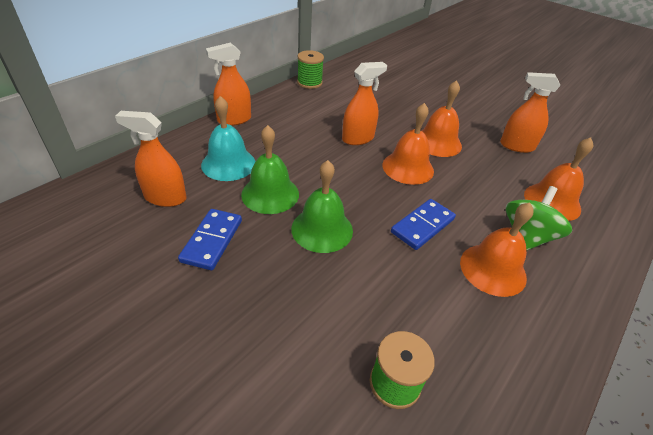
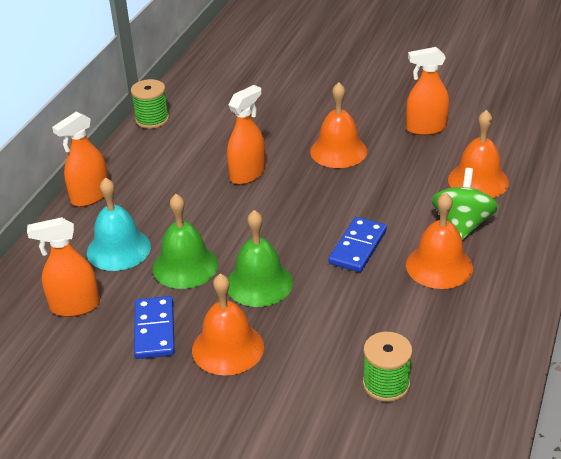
camera: 15 degrees left, 5 degrees down
(408, 167) = (318, 191): orange bell -> orange bell (228, 348)

